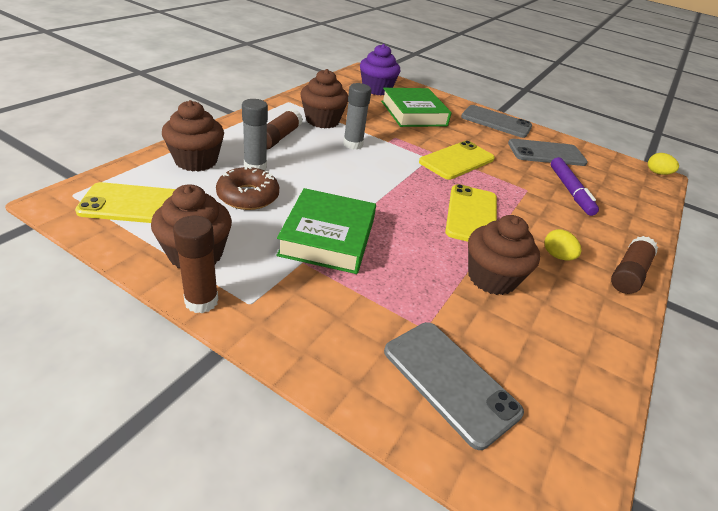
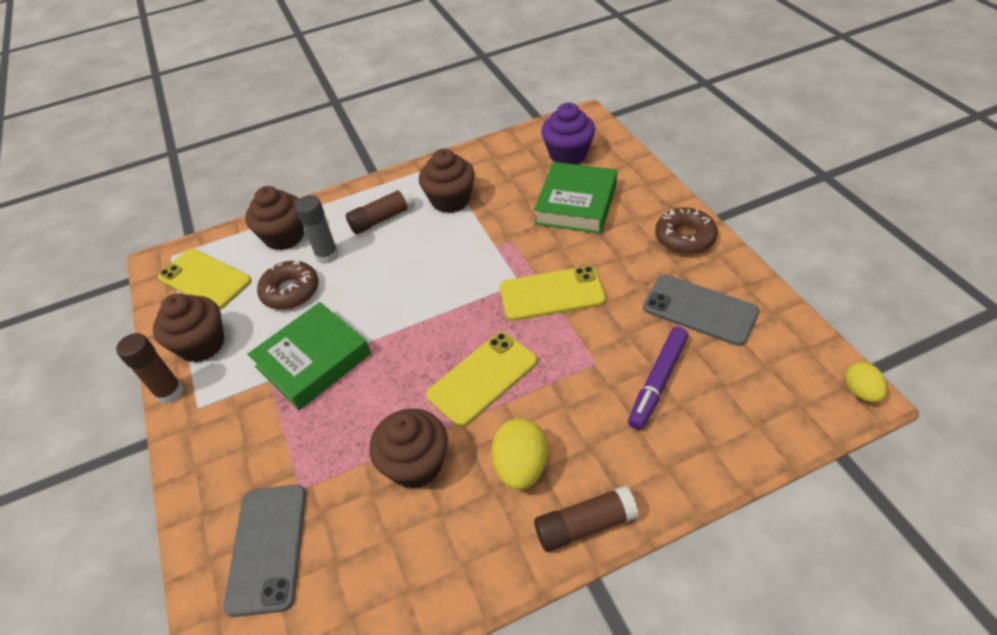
camera: 45 degrees right, 10 degrees up
(353, 144) = (450, 243): grey glue stick -> none
(496, 122) = (684, 237): grey phone -> brown donut
(557, 256) = (521, 467): yellow egg -> yellow egg, size x1.60

